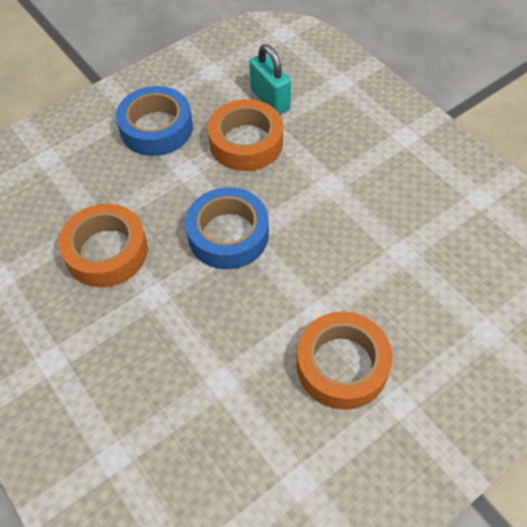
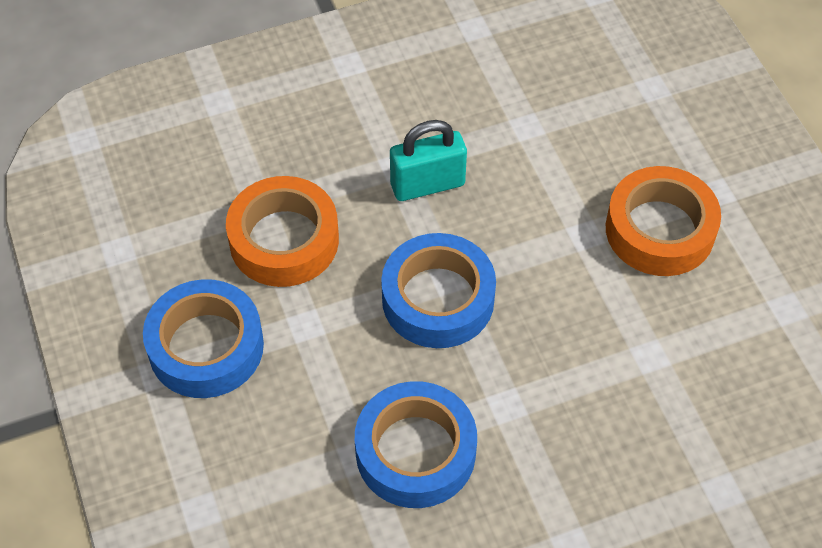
camera: 75 degrees left, 0 degrees up
(106, 251) = (415, 452): orange tape -> blue tape
(270, 100) = (215, 191): turquoise padlock -> turquoise padlock (427, 185)

